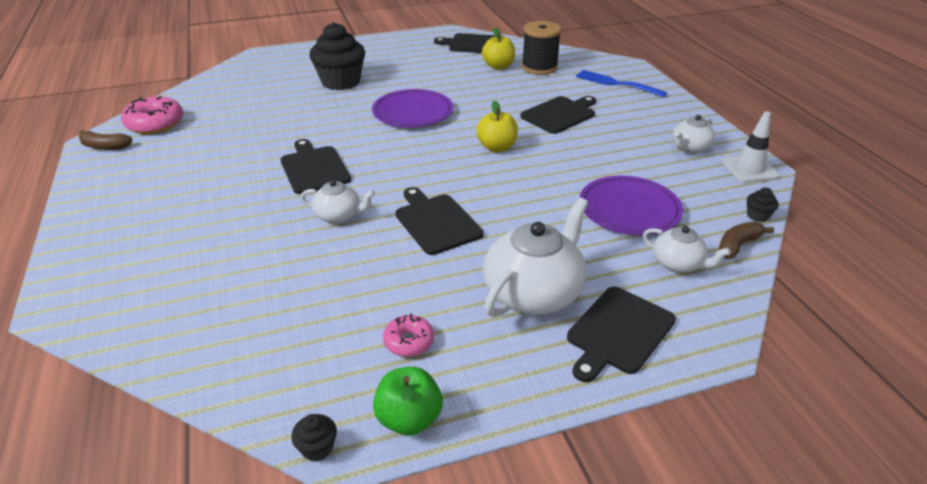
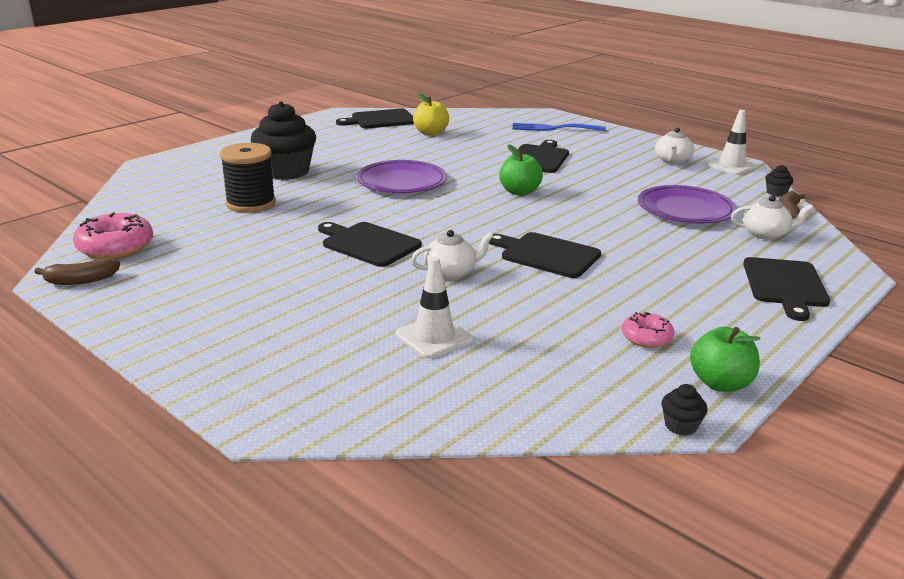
camera: 30 degrees left, 10 degrees down
(249, 275) = (434, 337): none -> white traffic cone
(497, 147) = (519, 192): yellow apple -> green apple
(533, 293) = (693, 279): white teapot -> none
(539, 67) = (470, 128): black spool -> black spool (251, 203)

